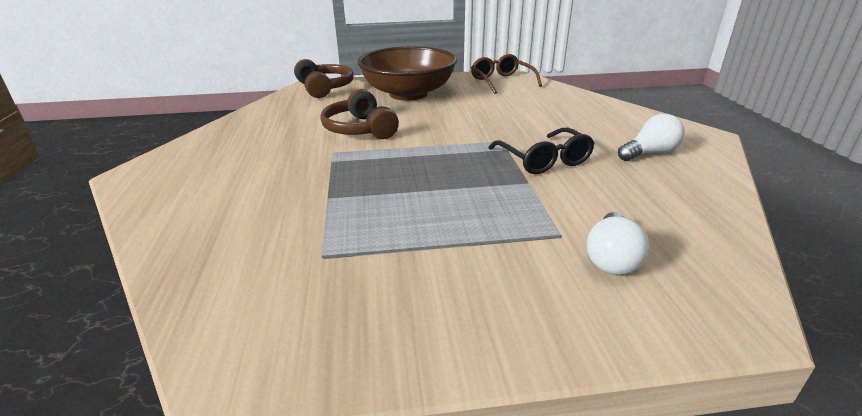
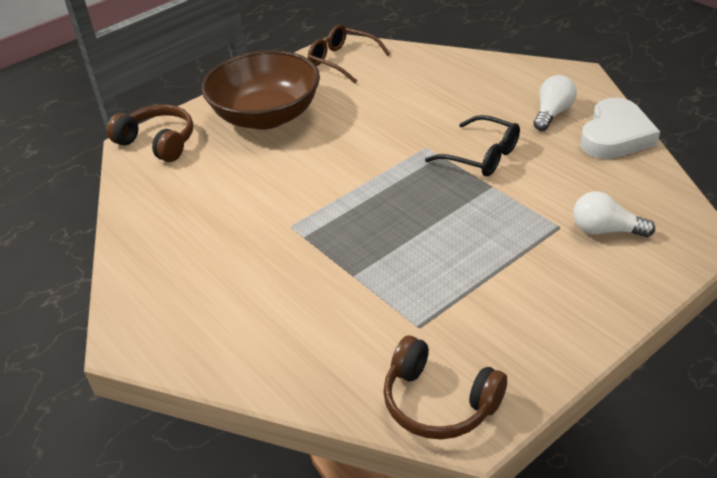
camera: 30 degrees left, 10 degrees up
(360, 129) = (279, 186): brown headphones -> brown headphones (439, 402)
(611, 258) = (605, 230): white light bulb -> white light bulb turned 120 degrees clockwise
(706, 187) = (615, 135): none -> white heart

